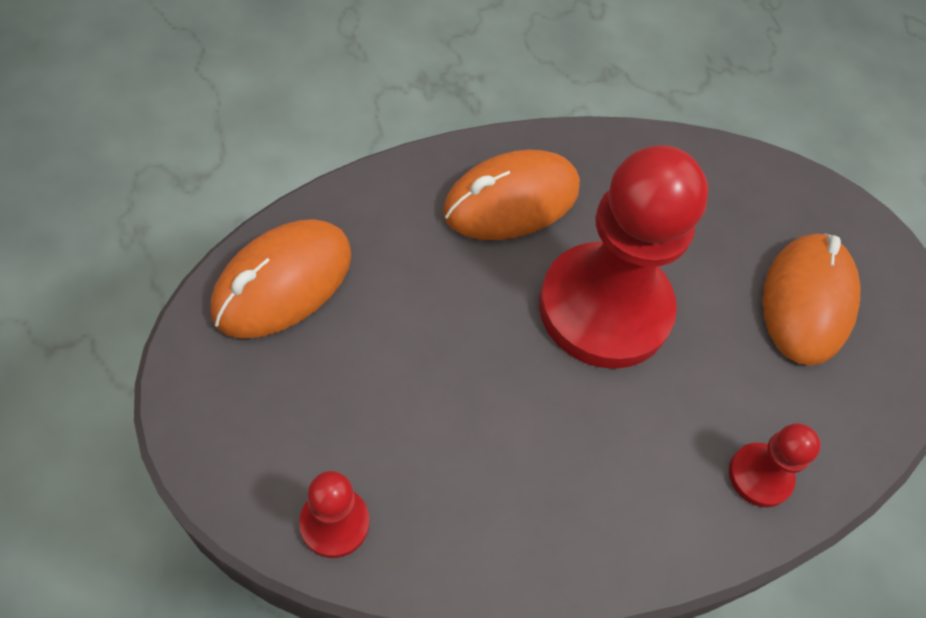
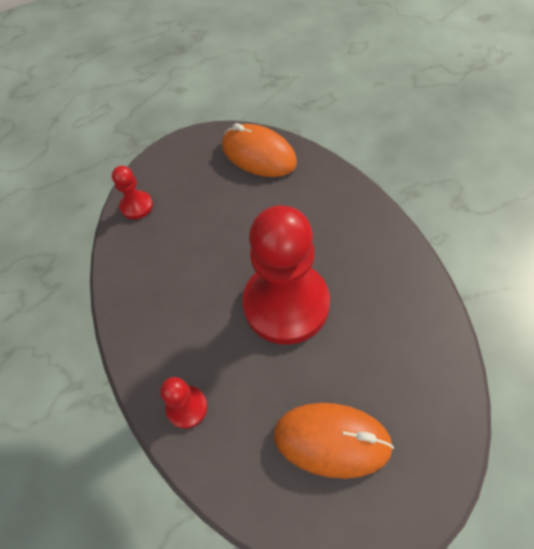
camera: 95 degrees right, 0 degrees up
(511, 201) = (350, 241): orange mouse -> none

